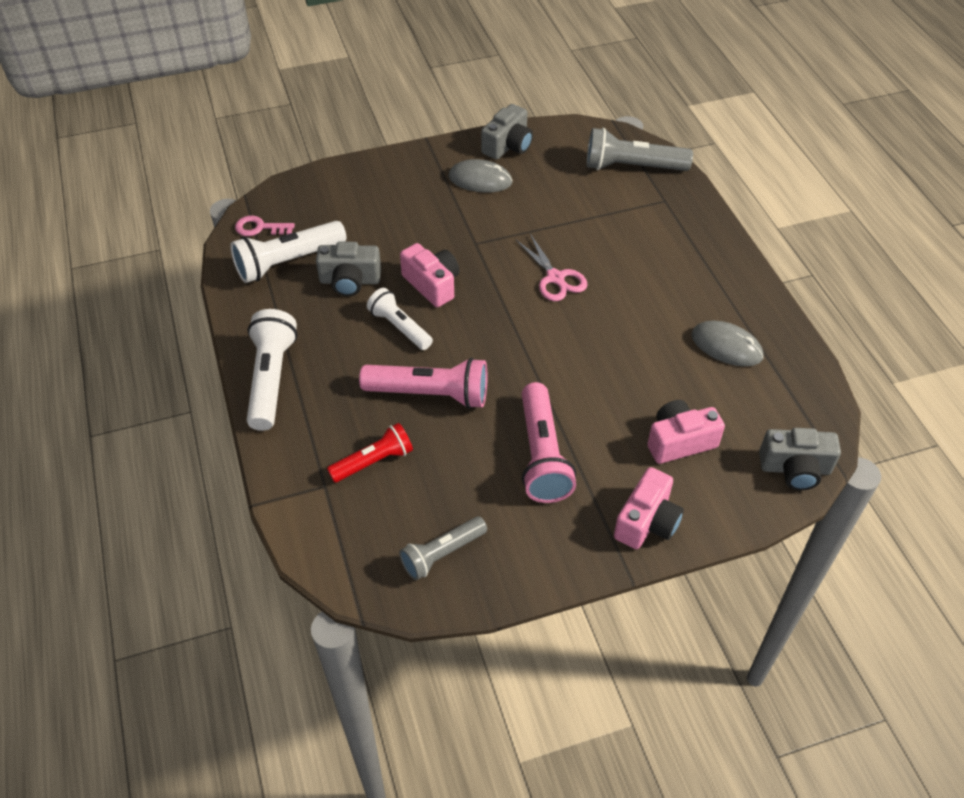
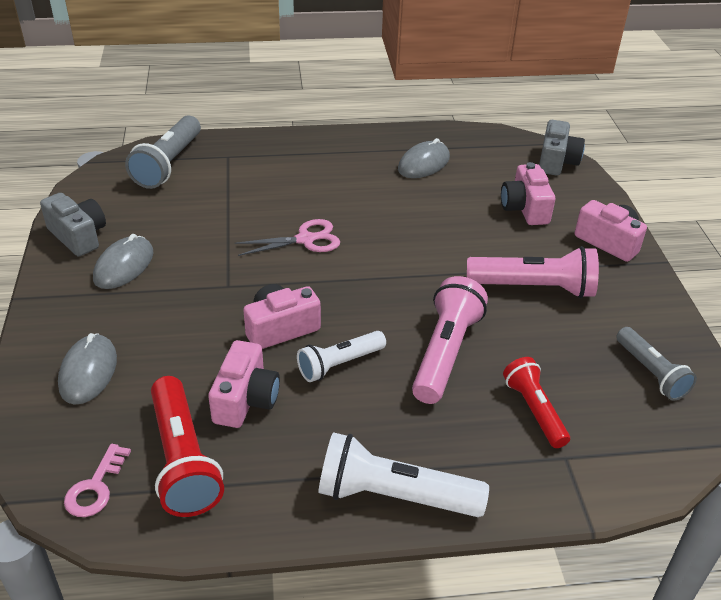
camera: 80 degrees left, 10 degrees down
(288, 262) = (183, 460): white flashlight -> red flashlight
(350, 281) = (245, 399): grey camera -> pink camera
(360, 195) = (88, 372): none -> grey mouse

